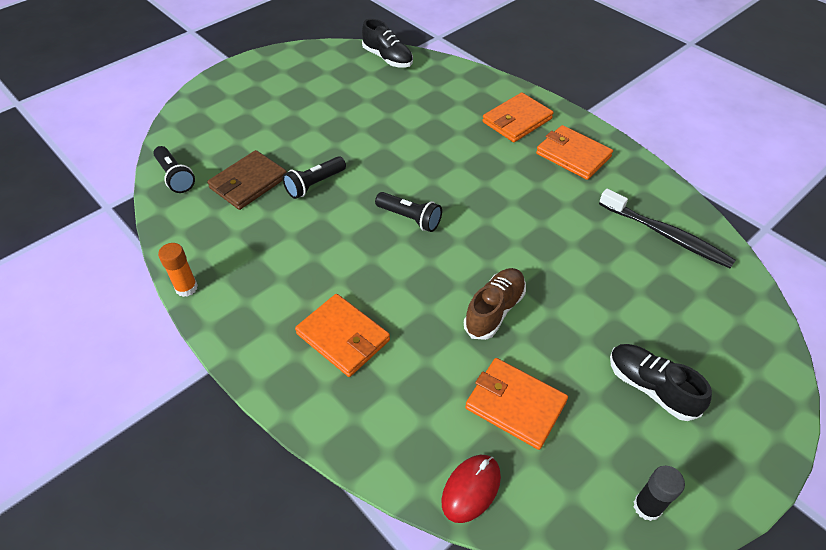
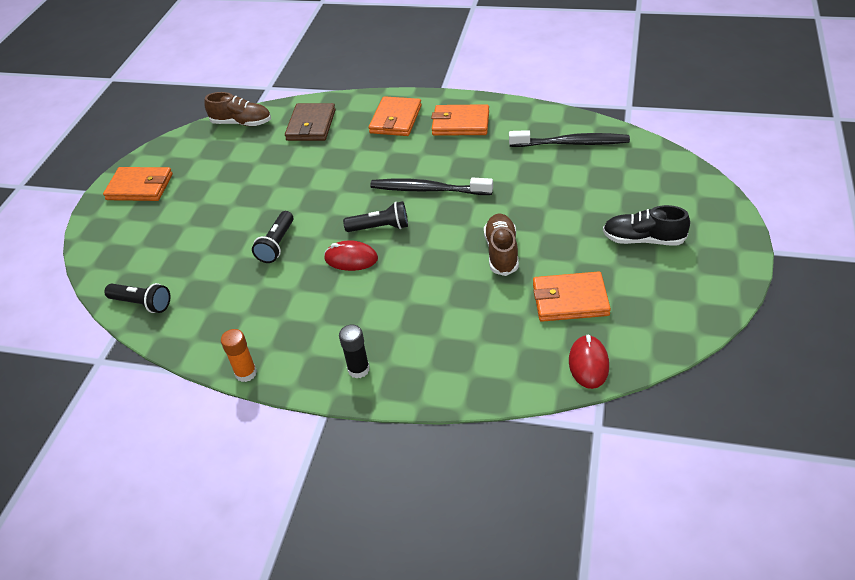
camera: 30 degrees left, 5 degrees down
(248, 183) = (217, 273): brown wallet -> brown wallet (311, 125)
(343, 337) = (410, 331): orange wallet -> orange wallet (140, 187)
(359, 234) = (351, 259): none -> red mouse
(387, 58) = (241, 123): black shoe -> brown shoe
(484, 205) = (428, 190): none -> black toothbrush
(647, 507) = (699, 305): black glue stick -> black glue stick (358, 369)

